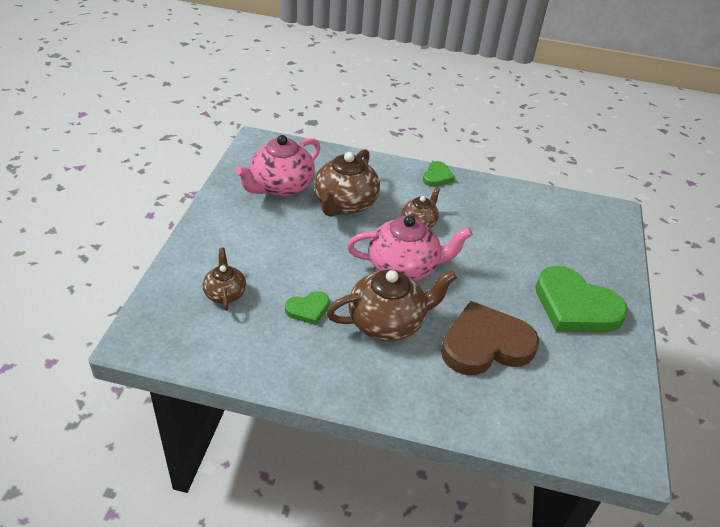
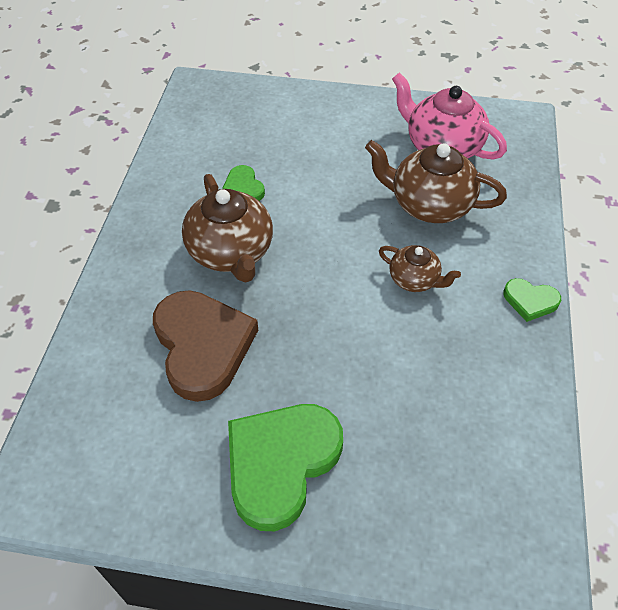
camera: 90 degrees right, 10 degrees up
(225, 293) = (259, 127): brown teapot -> none
(404, 267) = (324, 266): pink teapot -> none

